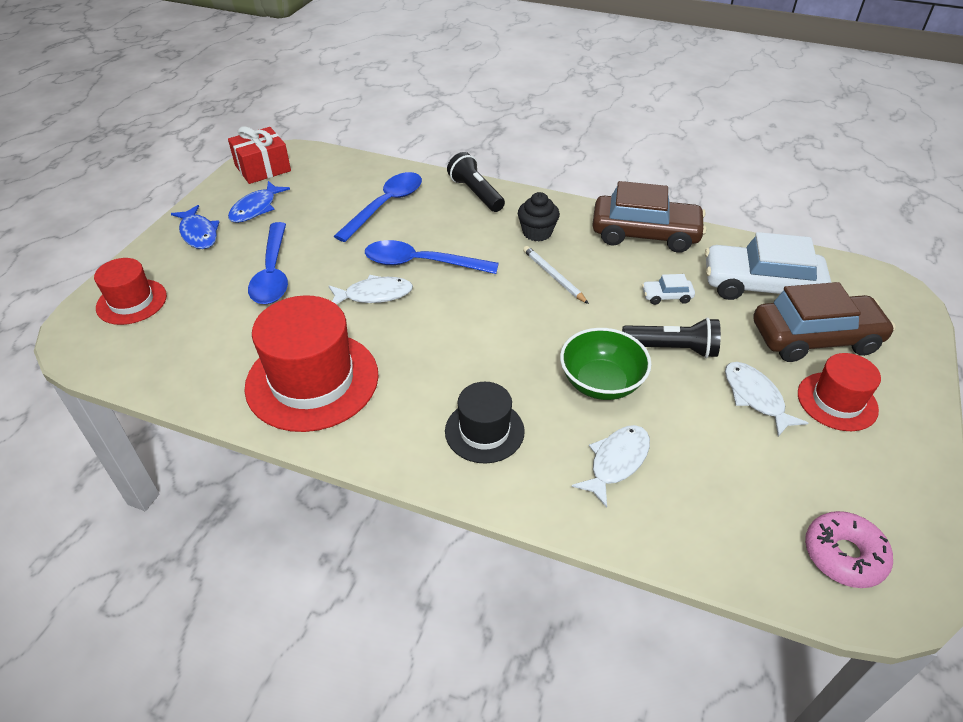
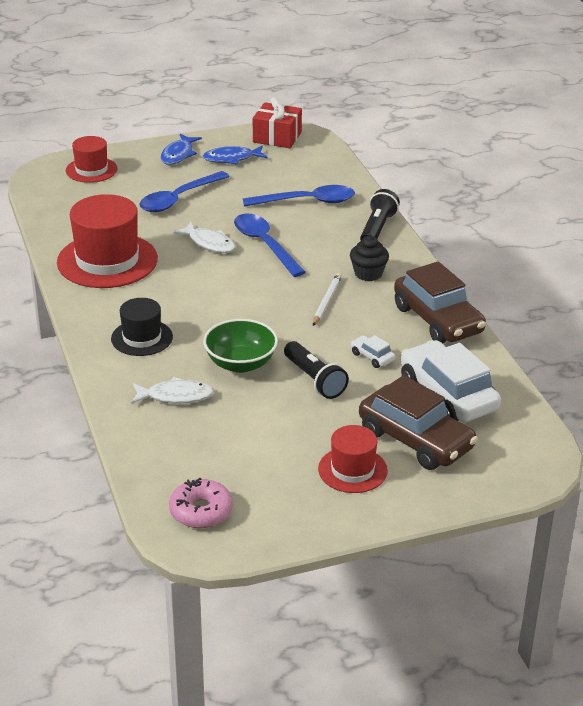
camera: 50 degrees right, 10 degrees down
(755, 397) = (309, 432): white fish -> none

